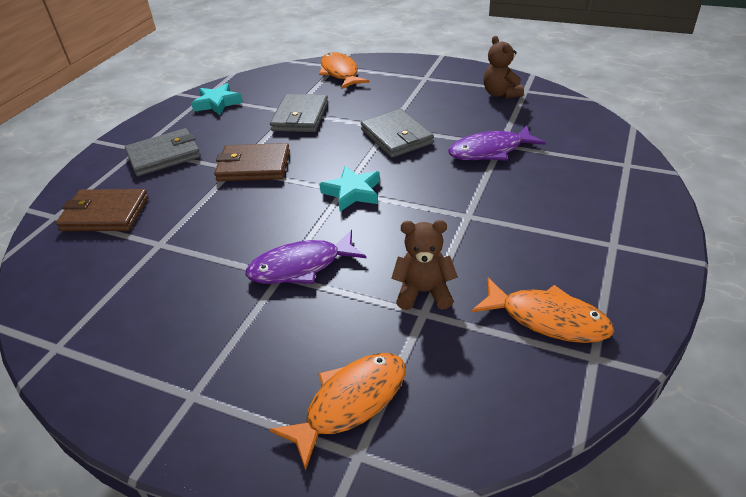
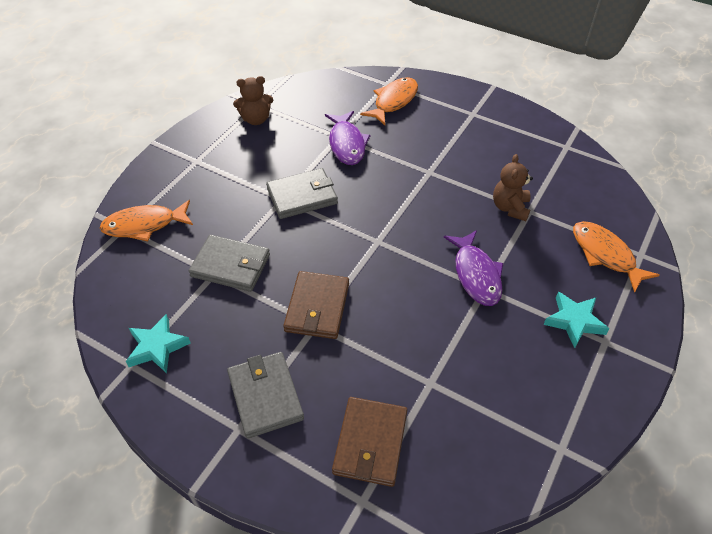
camera: 85 degrees left, 10 degrees up
(352, 192) = (383, 235): turquoise star -> turquoise star (574, 321)
(547, 319) = (537, 157): orange fish -> orange fish (393, 101)

